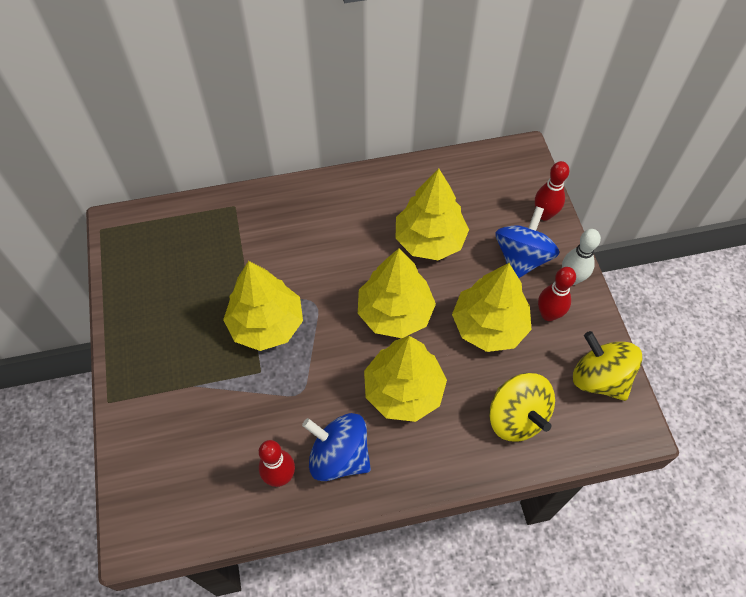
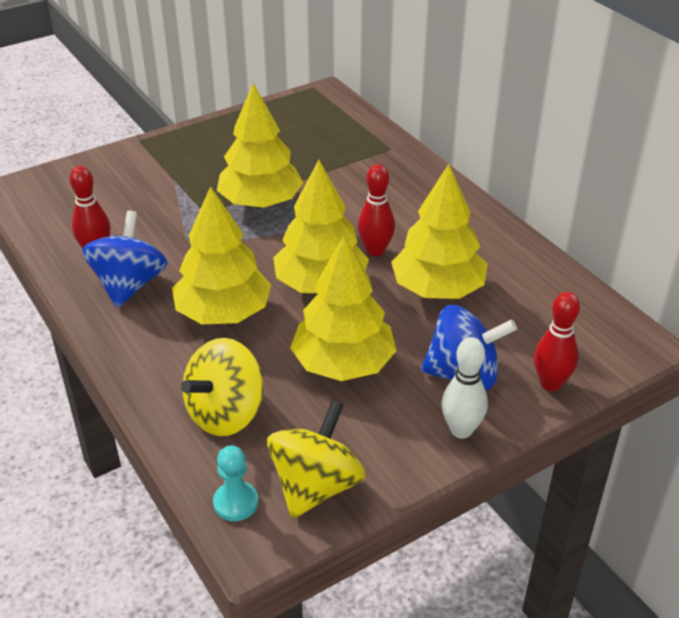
camera: 70 degrees right, 20 degrees down
(548, 314) = (390, 416): red bowling pin -> red bowling pin (375, 250)
(602, 432) = (236, 503): none -> turquoise pawn

